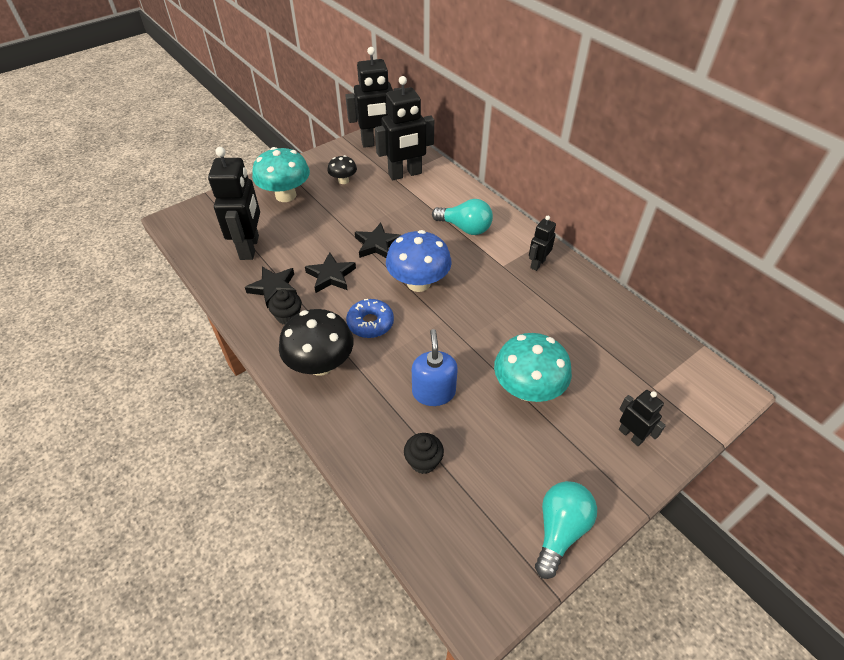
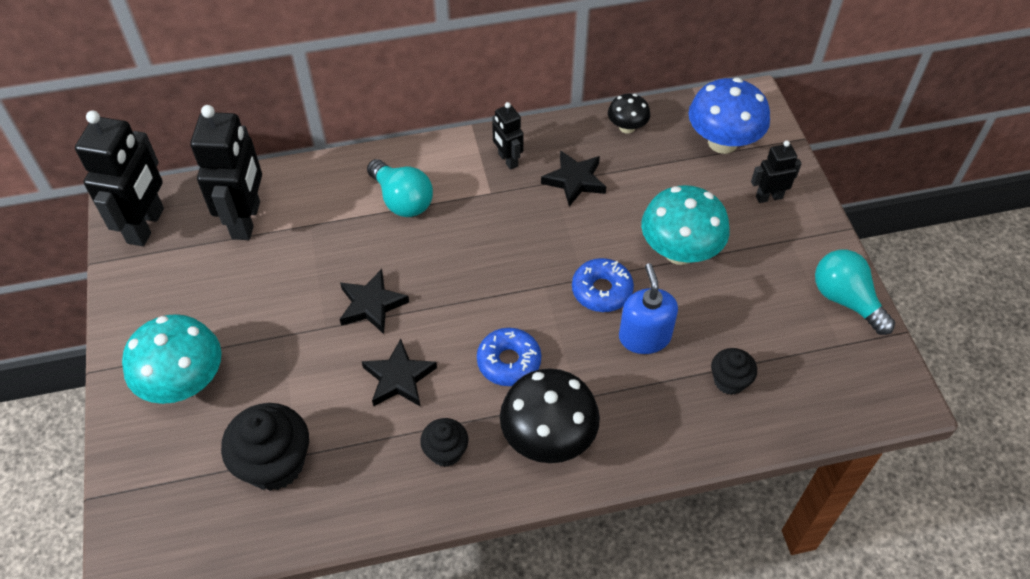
camera: 65 degrees left, 5 degrees up
(250, 247) = (275, 464): black robot -> black cupcake
(273, 288) = (381, 455): black star -> black star (575, 180)
(343, 180) = (205, 298): black mushroom -> black mushroom (627, 127)
(418, 283) = (470, 286): blue mushroom -> blue mushroom (722, 142)
(433, 392) = (644, 337): blue soap dispenser -> blue soap dispenser turned 60 degrees clockwise
(459, 353) = (602, 290): none -> blue donut
(465, 228) = (402, 200): turquoise light bulb -> turquoise light bulb turned 90 degrees clockwise

